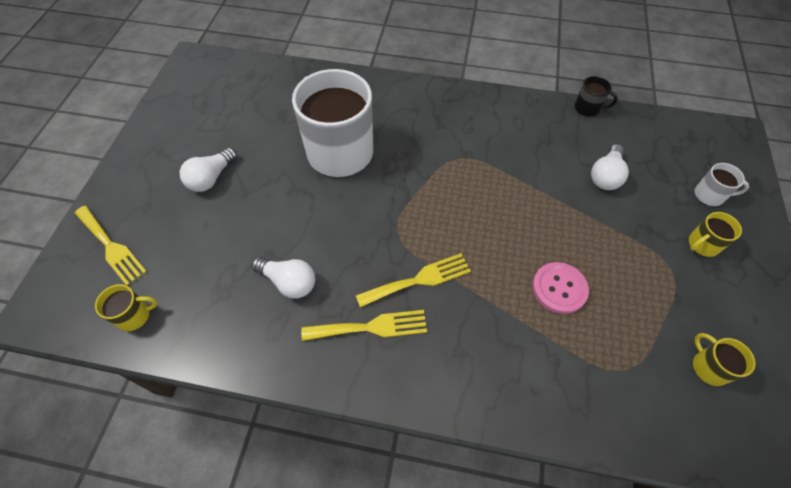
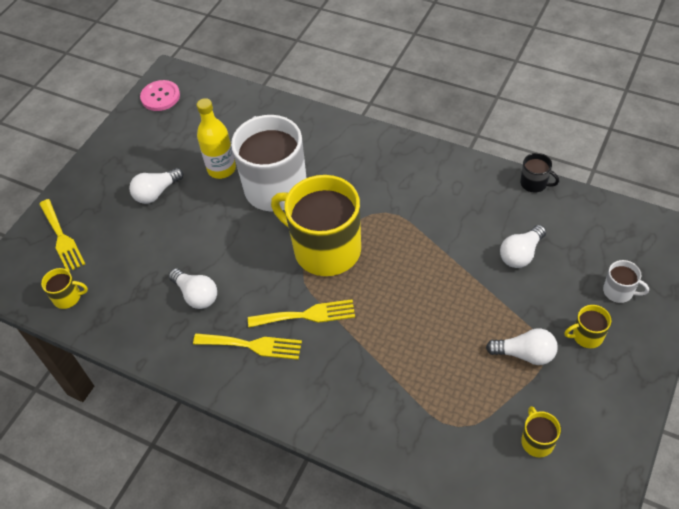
camera: 20 degrees right, 5 degrees down
(276, 142) = (221, 169): none -> yellow bottle
(413, 205) = (325, 249): none -> yellow mug
(559, 288) = (429, 347): pink button -> pink button (160, 97)
(654, 275) = (525, 354): none -> white light bulb

